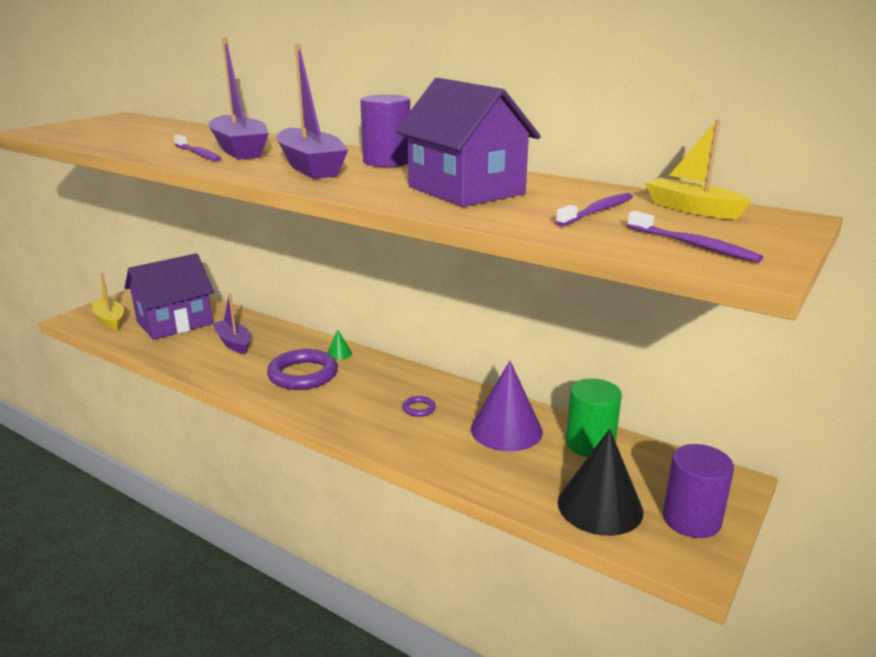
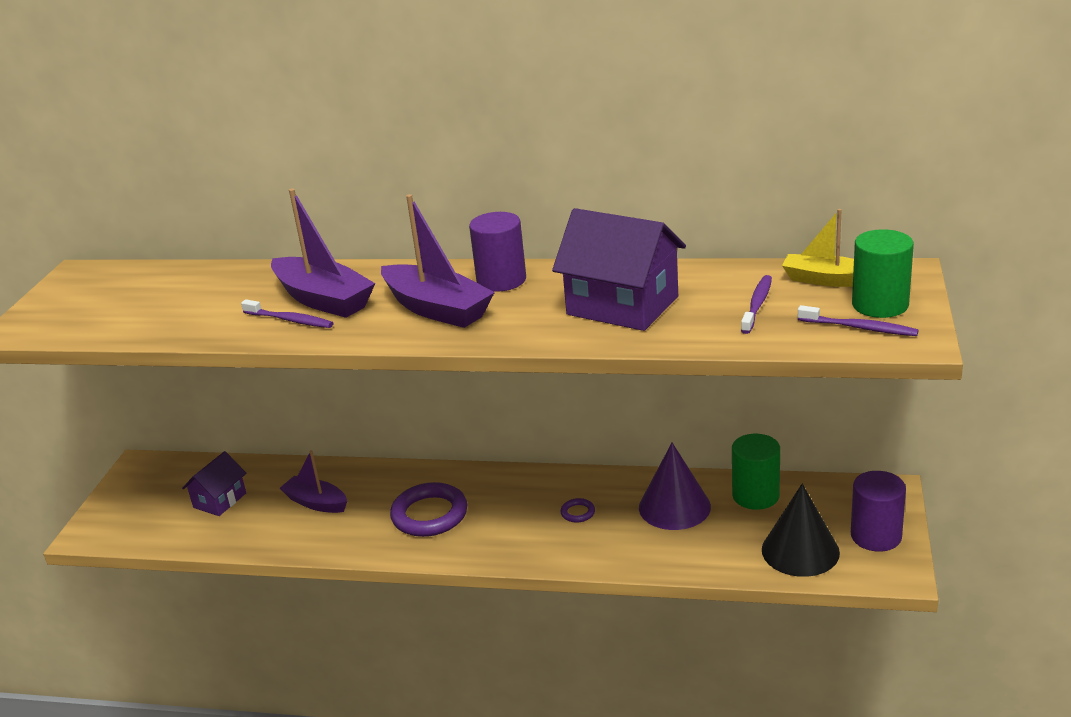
camera: 20 degrees left, 5 degrees up
(110, 320) = (135, 521): yellow boat -> none
(174, 323) = (220, 500): purple house -> purple house, size x0.56
(339, 354) = (445, 478): green cone -> none
(736, 234) = (880, 305): none -> green cylinder

